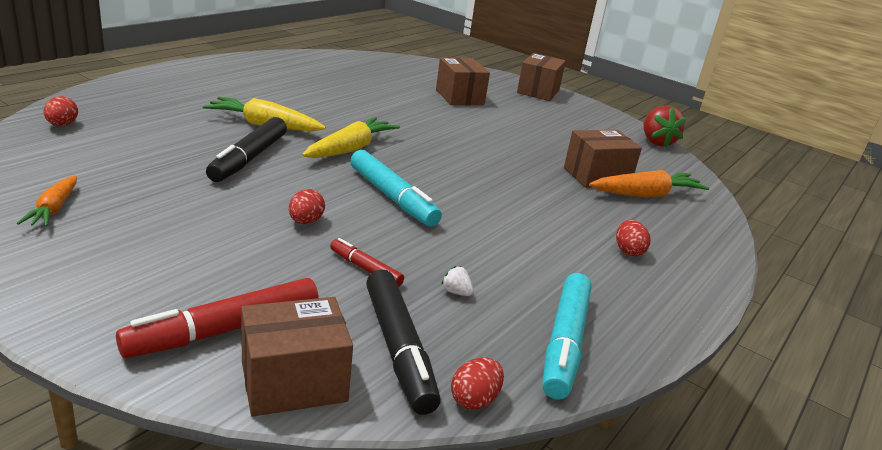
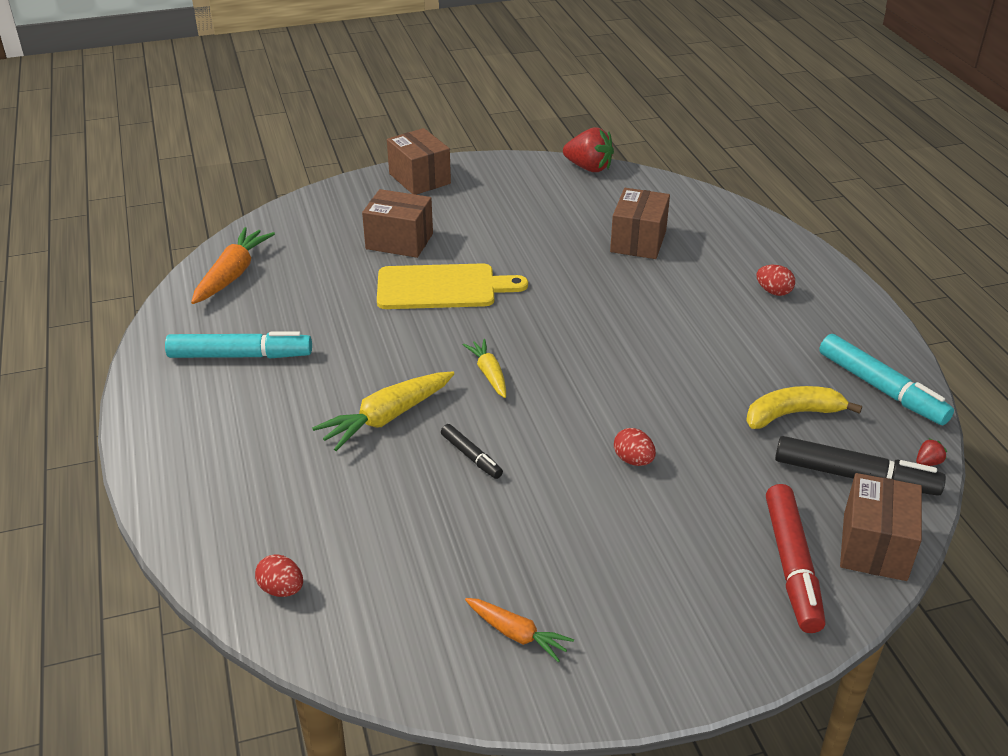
camera: 50 degrees left, 10 degrees up
(249, 158) = (471, 456): black marker -> black marker, size x0.54
(351, 149) = (489, 374): yellow carrot -> yellow carrot, size x0.62
(366, 269) = (735, 452): red marker -> none
(392, 197) = (612, 386): turquoise marker -> turquoise marker (239, 355)
(428, 118) = (442, 287): none -> yellow cutting board
(456, 292) = (792, 414): white strawberry -> yellow banana
(474, 399) = (928, 462): red egg -> red strawberry
(646, 195) = (687, 231): orange carrot -> orange carrot (233, 274)

